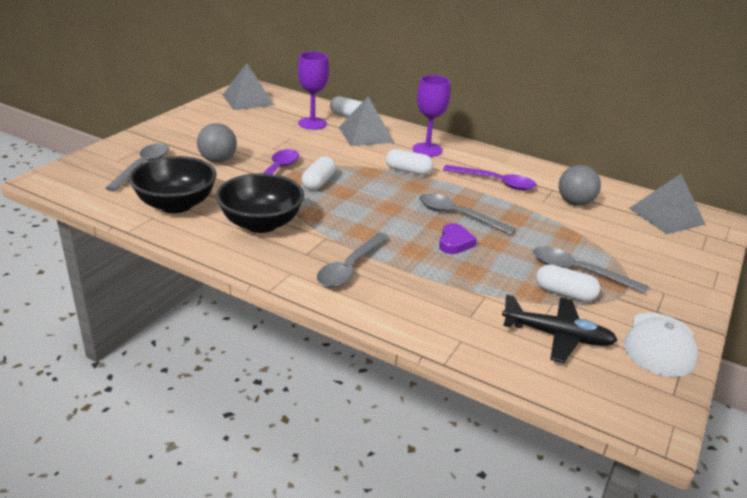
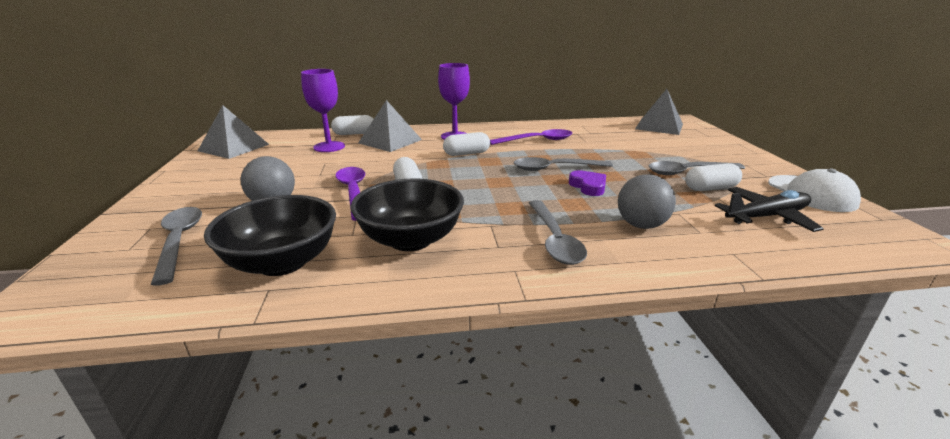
camera: 35 degrees left, 5 degrees down
(575, 202) = (603, 136): grey ball -> grey ball (641, 225)

